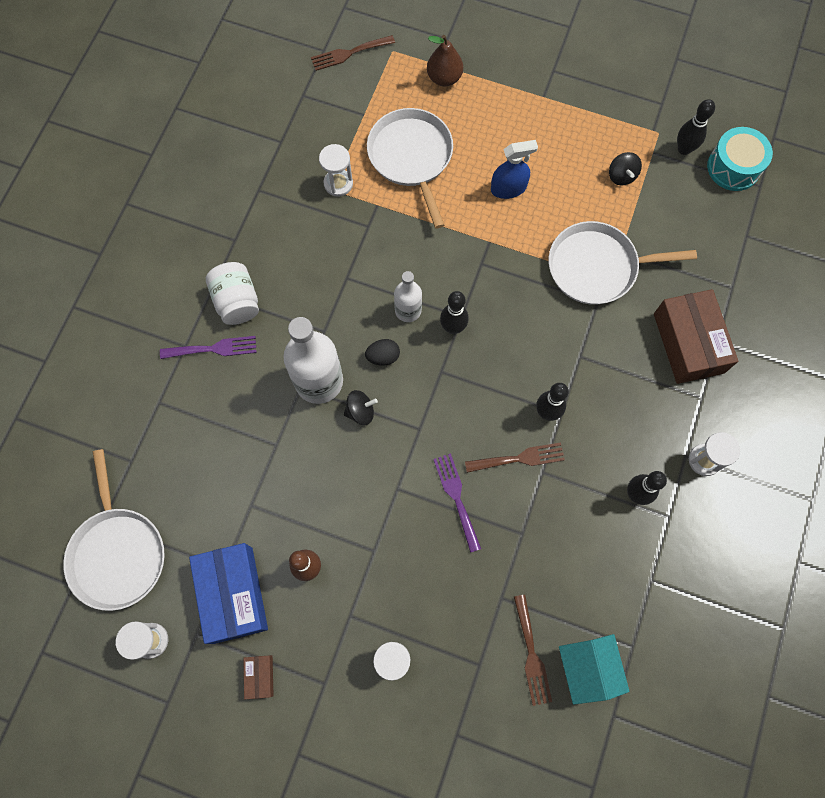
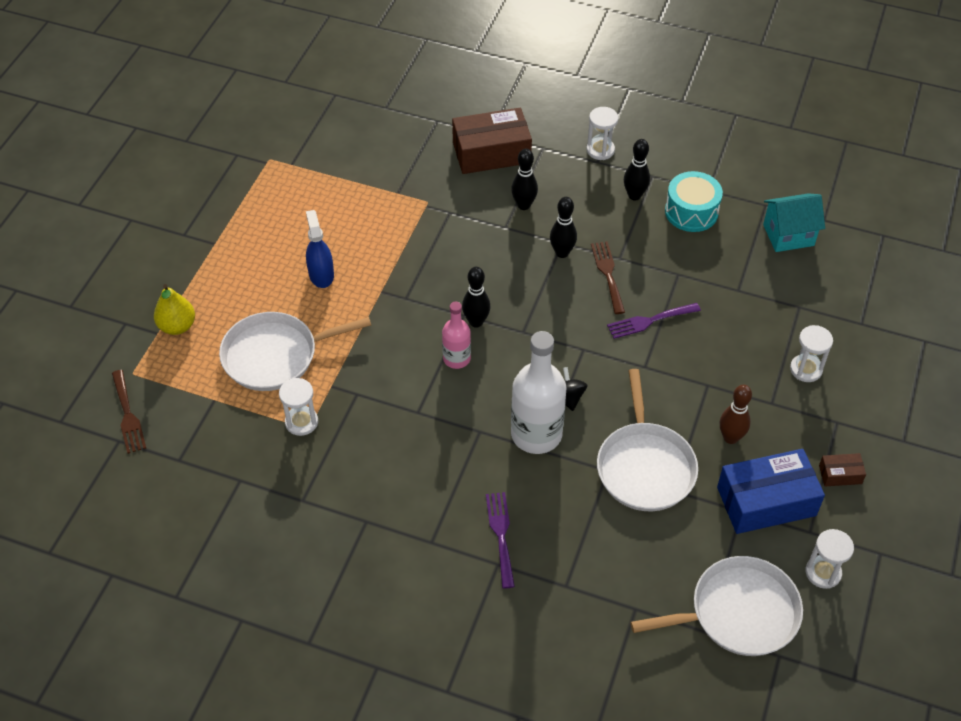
camera: 90 degrees left, 20 degrees down
(237, 301) = (444, 514): white jar -> none
(383, 356) = (508, 379): black egg -> none
(408, 310) = (456, 358): white bottle -> pink bottle
(444, 78) = (177, 326): brown pear -> yellow pear
(531, 654) = (784, 270): brown fork -> none
(597, 267) = (413, 211): white pan -> white pan (645, 466)
(621, 176) = (315, 188): black spinning top -> none
(684, 149) = (290, 142): black bowling pin -> black bowling pin (524, 205)
(733, 167) = (314, 110): turquoise drum -> turquoise drum (691, 212)

